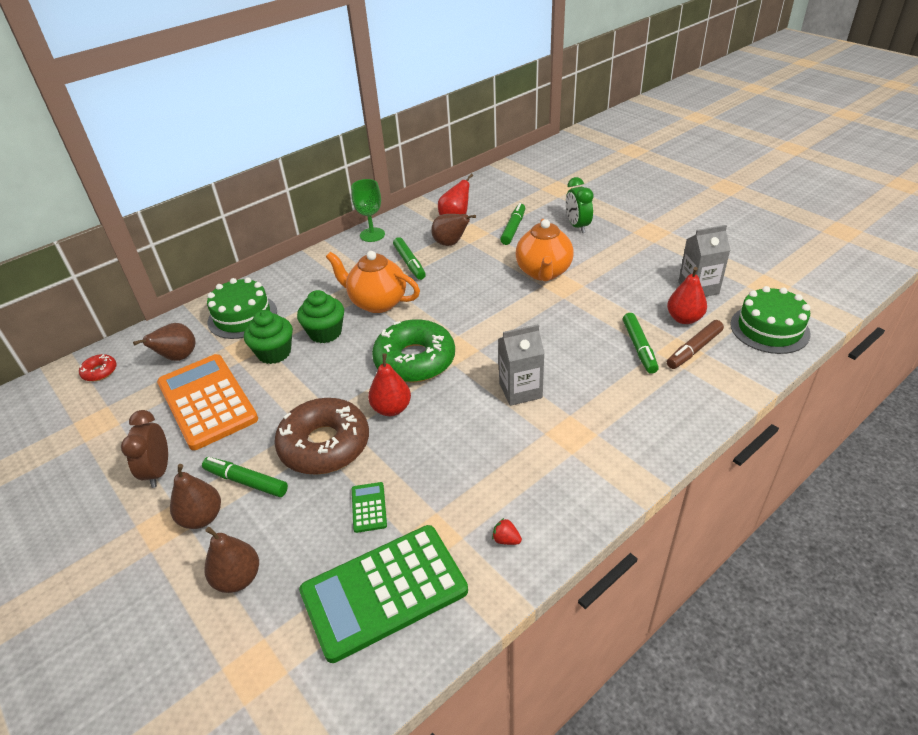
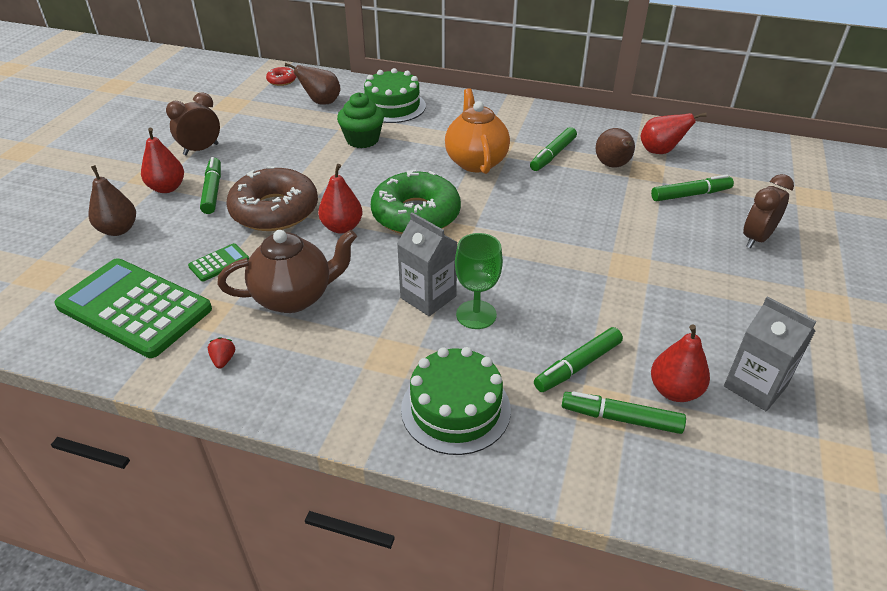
camera: 55 degrees right, 0 degrees up
(202, 518) = (167, 188): brown pear -> red pear
(207, 401) = (284, 136): orange calculator -> none
(325, 333) = (409, 152): green cupcake -> none
(372, 235) = (571, 117): green goblet -> green goblet (476, 314)
(460, 468) = (294, 297): none -> brown teapot
(543, 272) = (636, 244): orange teapot -> none
(577, 226) = (756, 239): green clock -> brown clock
(694, 349) = (621, 418): brown marker -> green marker
(769, 329) = (744, 490): green cake -> green cake (455, 409)

